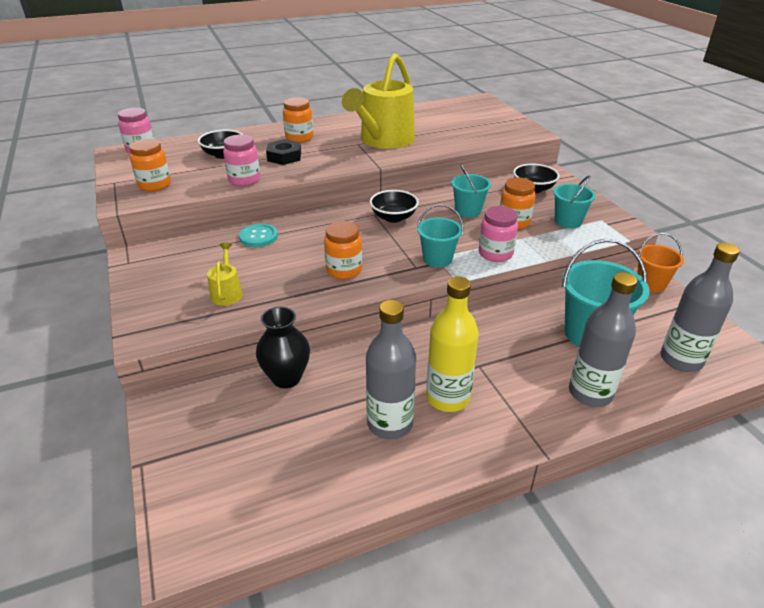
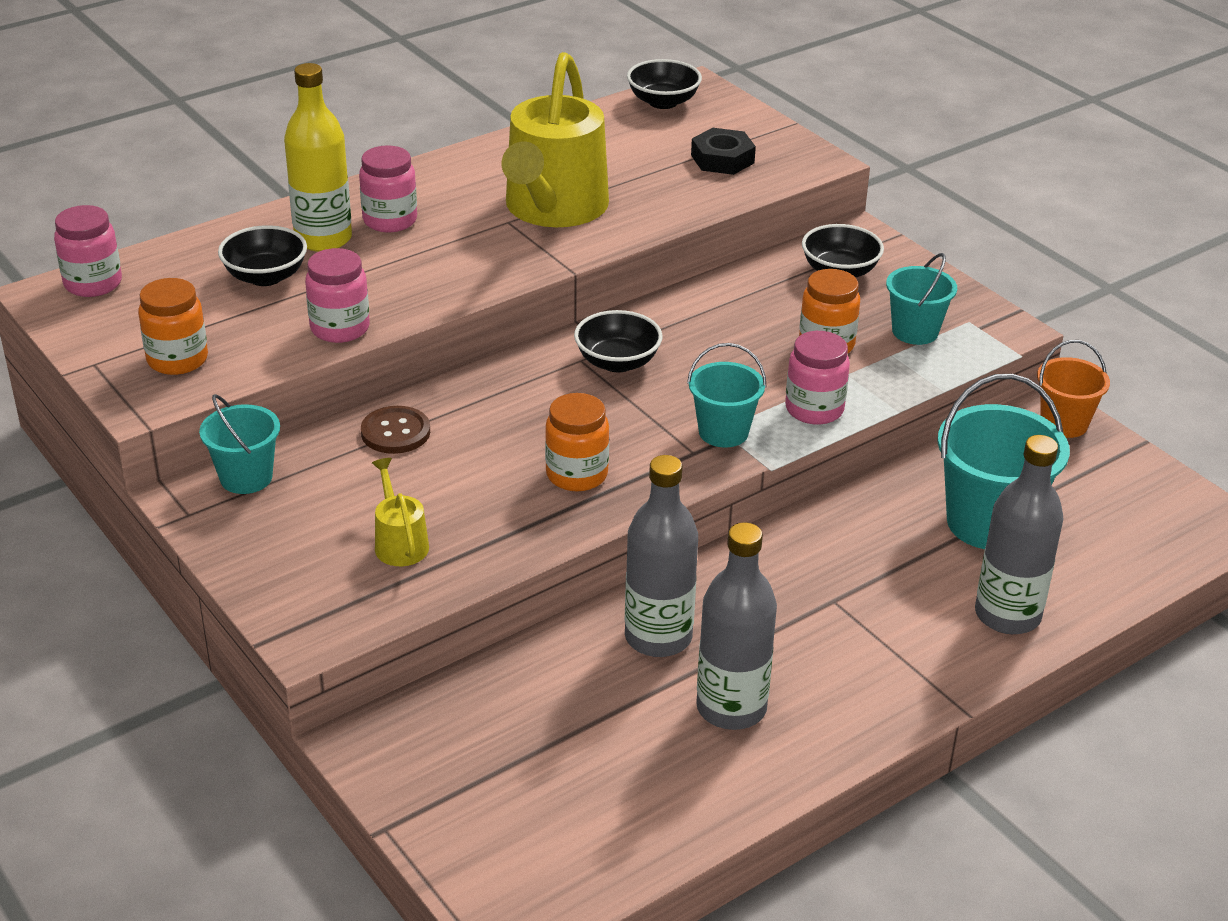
camera: 15 degrees left, 0 degrees up
(258, 237) = (395, 432): turquoise button -> brown button
(284, 157) = (385, 267): black nut -> black nut (722, 159)
(286, 378) = (542, 668): black vase -> none
(299, 138) = (390, 220): orange jar -> pink jar
(447, 398) = (803, 657): yellow bottle -> yellow bottle (323, 239)
(461, 104) = (663, 102): none -> black bowl
(468, 211) = (741, 332): turquoise bucket -> turquoise bucket (246, 477)
(681, 360) = (1127, 544): grey bottle -> grey bottle (658, 637)

